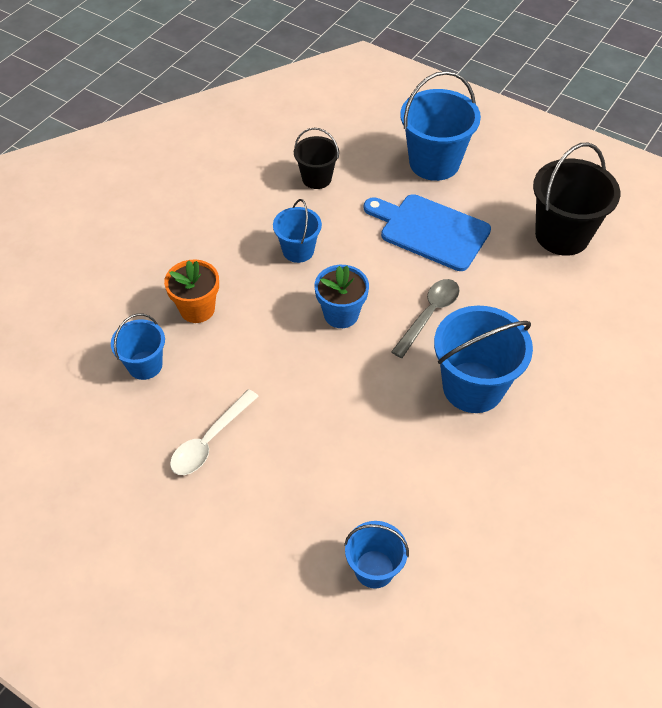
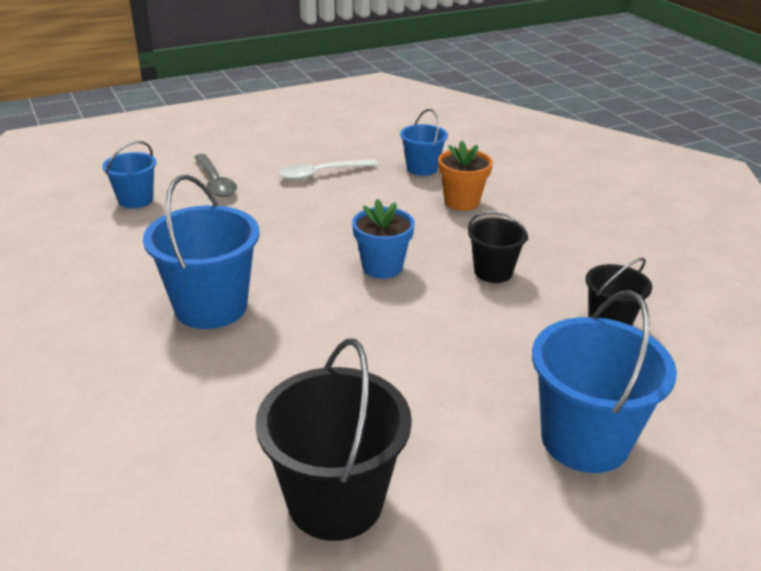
camera: 120 degrees right, 20 degrees down
(210, 440) = (321, 174): white spoon -> white spoon turned 90 degrees counterclockwise
(298, 250) = (493, 272): blue bucket -> black bucket
(429, 315) = (325, 318): grey spoon -> grey spoon (215, 182)
(430, 231) = (449, 375): blue cutting board -> none

